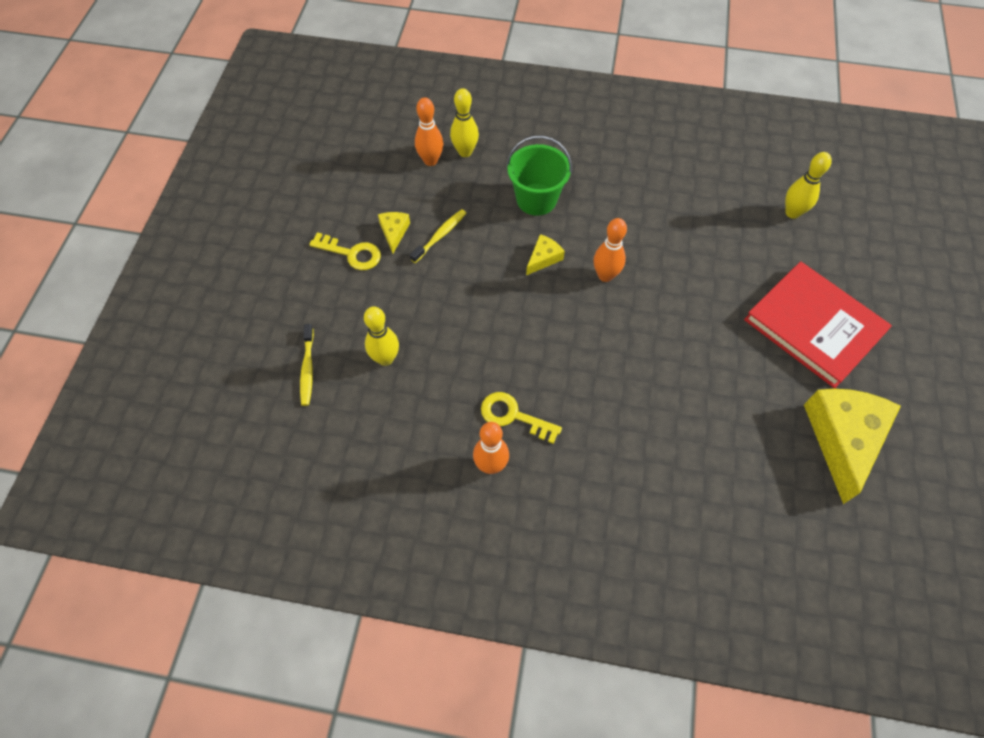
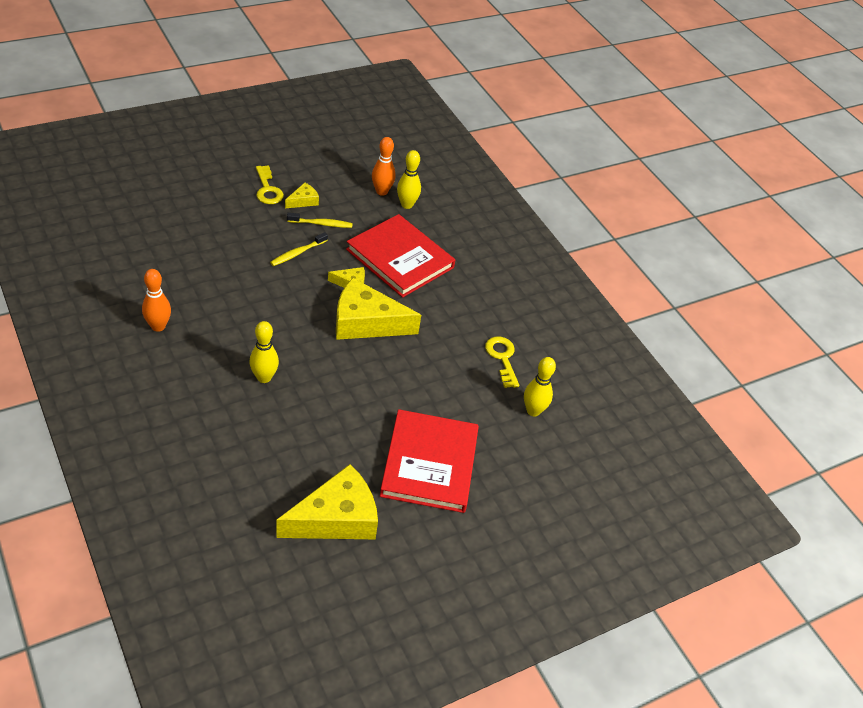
camera: 45 degrees right, 15 degrees down
(307, 369) = (162, 210): yellow toothbrush -> yellow toothbrush (297, 253)
(385, 358) = (199, 241): yellow bowling pin -> yellow bowling pin (264, 377)
(513, 416) = (205, 322): yellow key -> yellow key (502, 358)
(536, 199) = (400, 258): green bucket -> red book
(605, 275) = (366, 322): orange bowling pin -> yellow cheese

